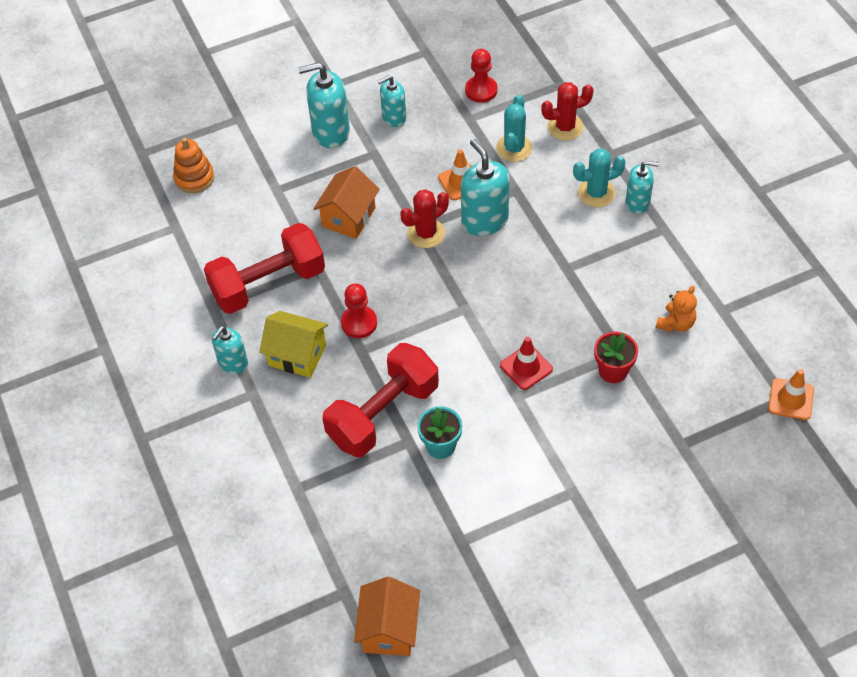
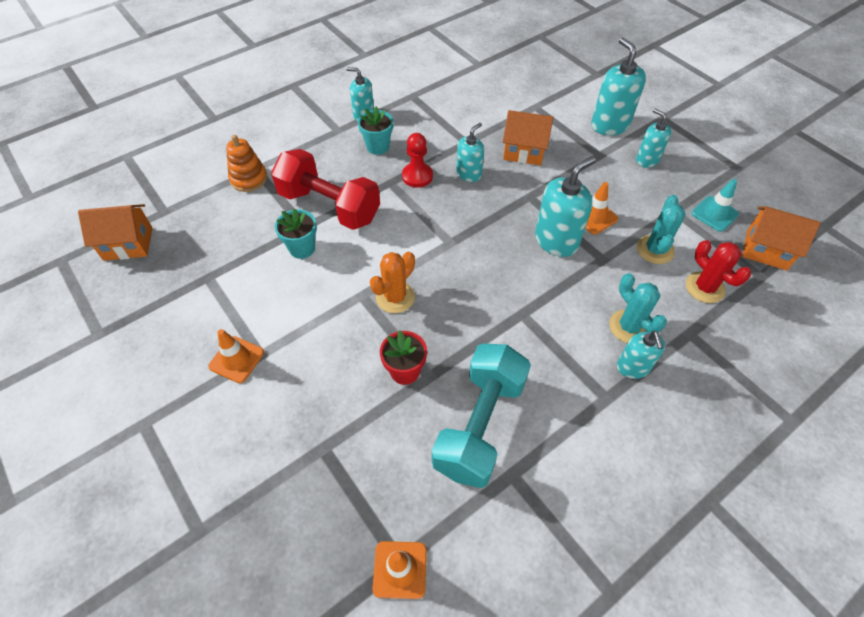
camera: 75 degrees right, 0 degrees up
(194, 178) = (528, 64): orange stacking toy -> orange stacking toy (249, 179)
(268, 284) = (441, 119): red dumbbell -> none
(297, 355) = (378, 147): yellow house -> turquoise flower pot
(369, 274) = (469, 174): none -> turquoise soap dispenser
(426, 233) = (525, 202): red cactus -> none
(481, 90) = (714, 214): red pawn -> turquoise traffic cone
(514, 148) = (655, 250): turquoise cactus -> turquoise cactus turned 75 degrees counterclockwise
(526, 367) = (395, 297): red traffic cone -> orange cactus
(533, 70) = (766, 250): none -> orange house
(575, 513) = (236, 359): none -> orange traffic cone
(676, 323) = (479, 425): orange teddy bear -> turquoise dumbbell

